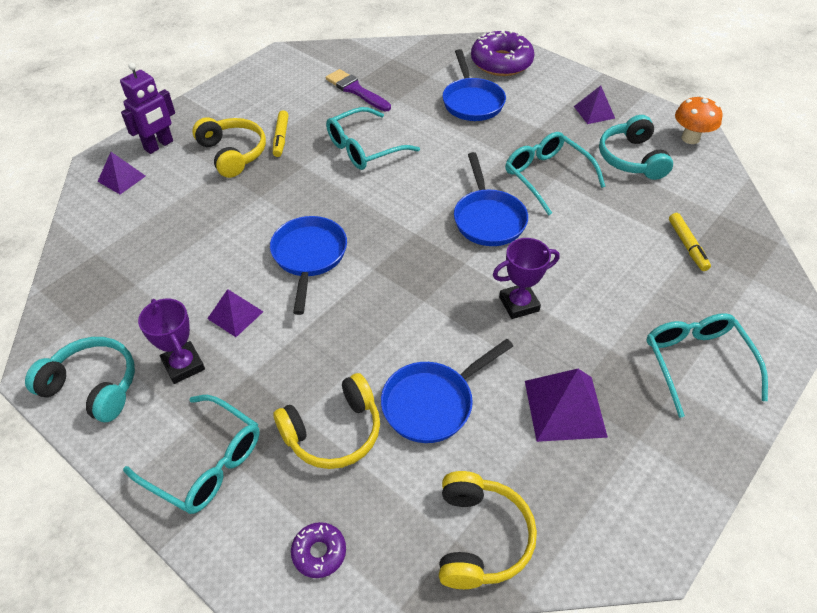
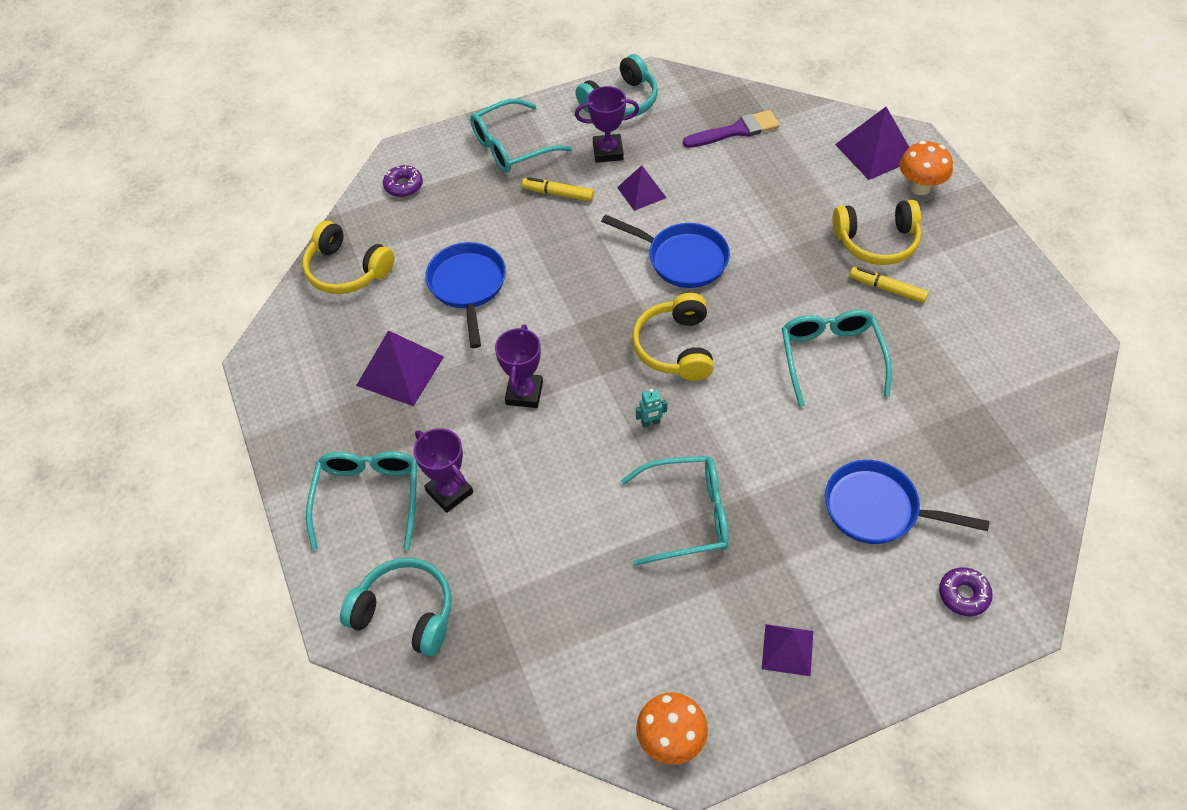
camera: 120 degrees right, 5 degrees up
(121, 178) = (875, 151): purple pyramid -> purple pyramid, size x1.60
(159, 145) = (920, 187): purple robot -> orange mushroom
(333, 432) = (486, 219): yellow headphones -> yellow headphones (675, 347)
(356, 90) = (959, 391): purple brush -> purple brush (735, 131)
(488, 219) = (650, 423): blue pan -> turquoise robot
(501, 62) = (963, 595): purple donut -> purple donut, size x0.50
(631, 158) = (669, 633): turquoise headphones -> turquoise headphones (405, 613)
(643, 310) = (449, 492): none -> purple trophy
(687, 246) = (498, 593): yellow marker -> yellow marker (558, 194)
(696, 362) = (368, 497): turquoise glasses -> turquoise glasses turned 105 degrees counterclockwise

